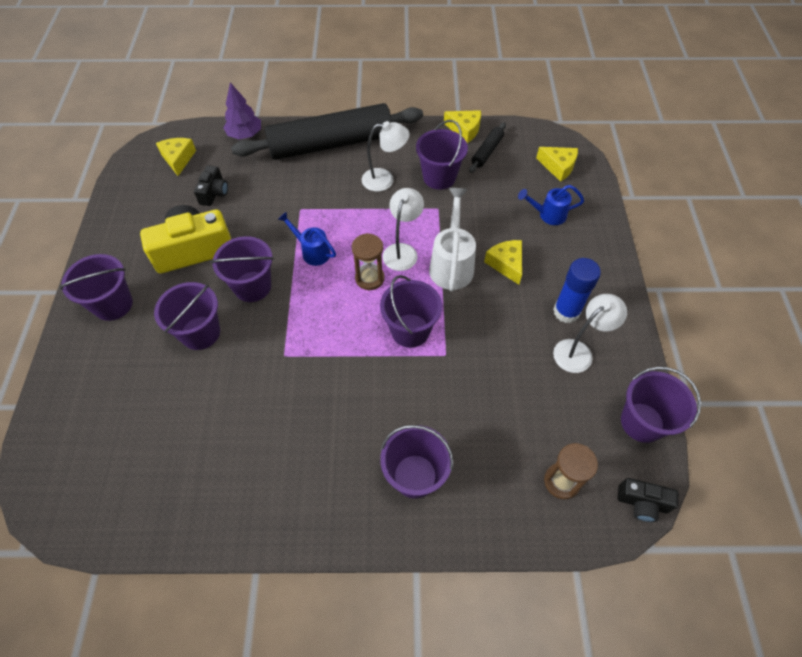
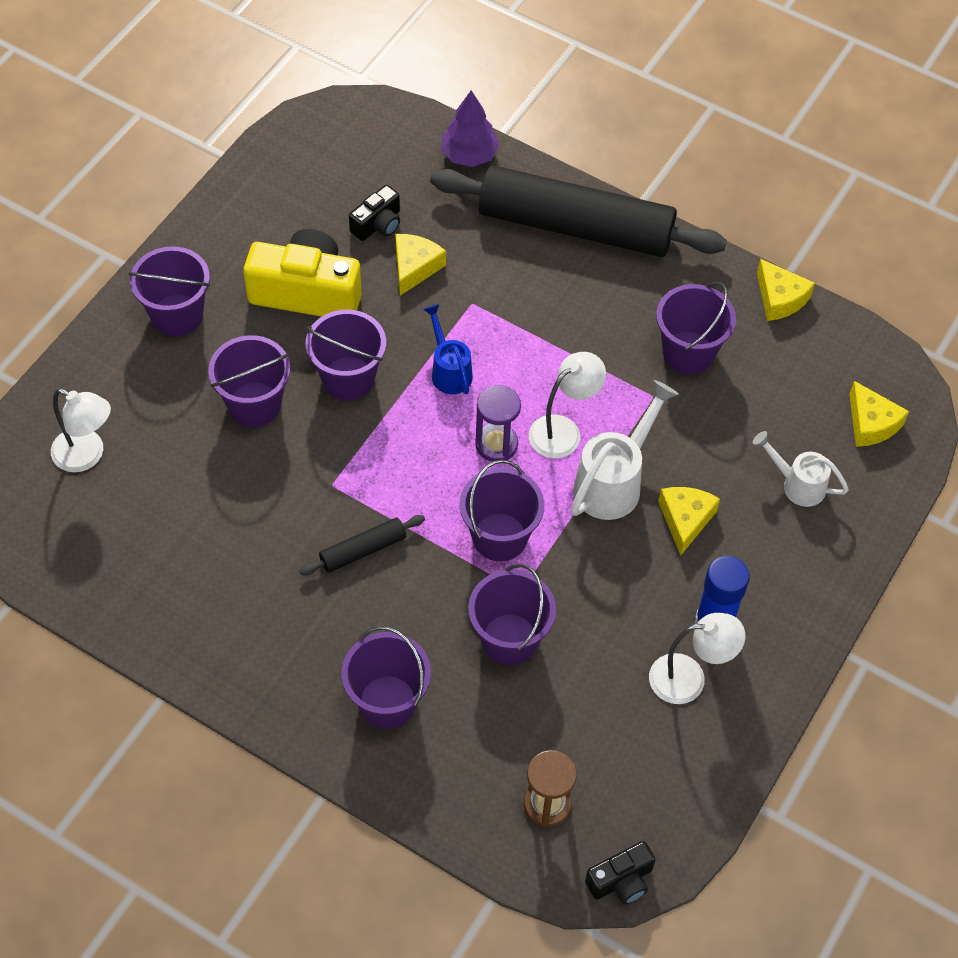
camera: 30 degrees right, 0 degrees up
(178, 159) = (361, 150): yellow cheese -> yellow cheese (415, 267)
(369, 278) = (496, 444): brown hourglass -> purple hourglass
(384, 180) = (611, 318): white lamp -> white lamp (87, 455)
(487, 151) = (786, 348): black rolling pin -> black rolling pin (363, 550)
(548, 215) = (797, 484): blue watering can -> white watering can
(642, 422) = (697, 801): purple bucket -> purple bucket (509, 639)
(642, 503) = (621, 880): black camera -> black camera turned 75 degrees counterclockwise

